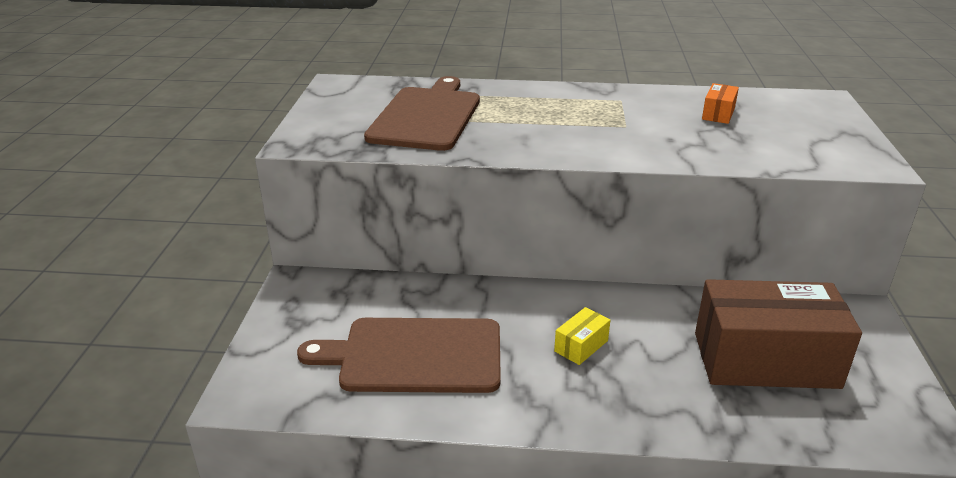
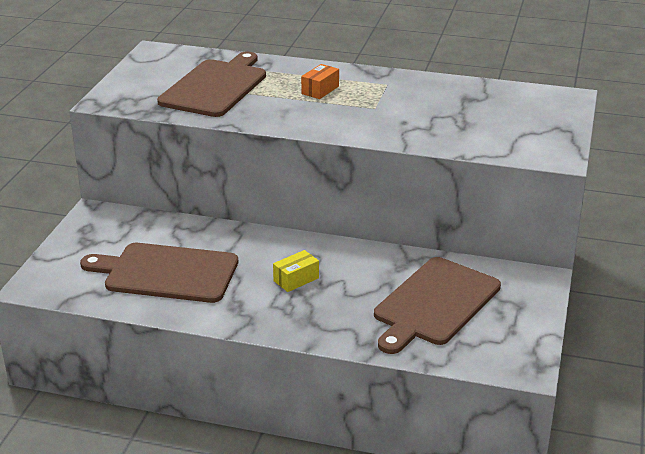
camera: 10 degrees right, 0 degrees up
(718, 114) = (461, 103): orange box -> orange box (320, 90)
(765, 360) = (435, 304): brown box -> brown cutting board

